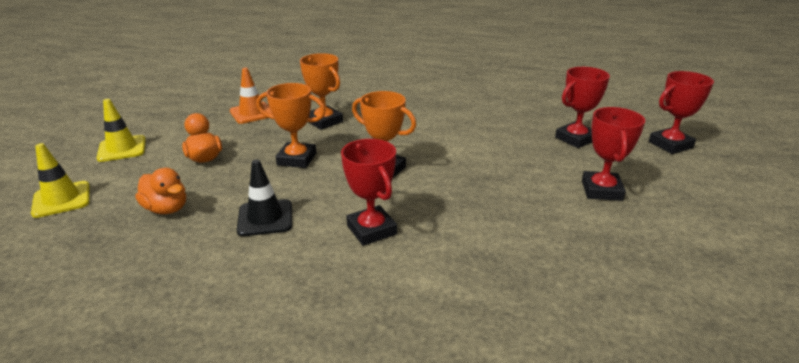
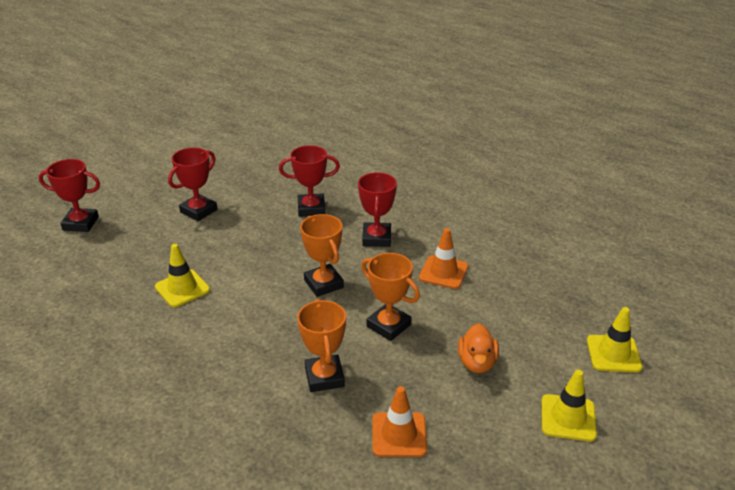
camera: 150 degrees left, 5 degrees up
(167, 209) = (518, 308): orange duck -> none
(265, 218) = (443, 272): black traffic cone -> orange traffic cone
(496, 132) = (182, 288): none -> yellow traffic cone
(575, 139) = (133, 256): red trophy -> red trophy (311, 208)

